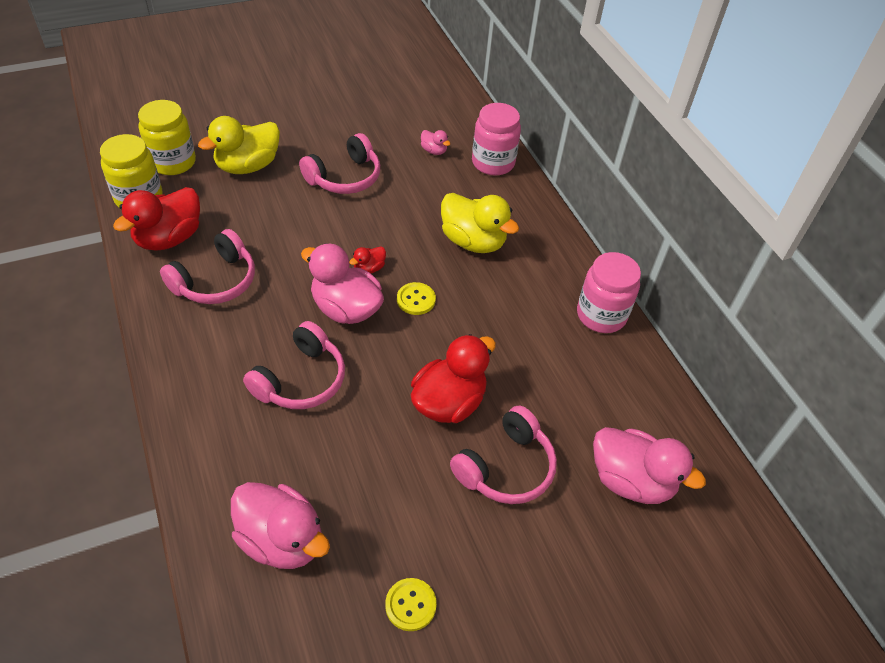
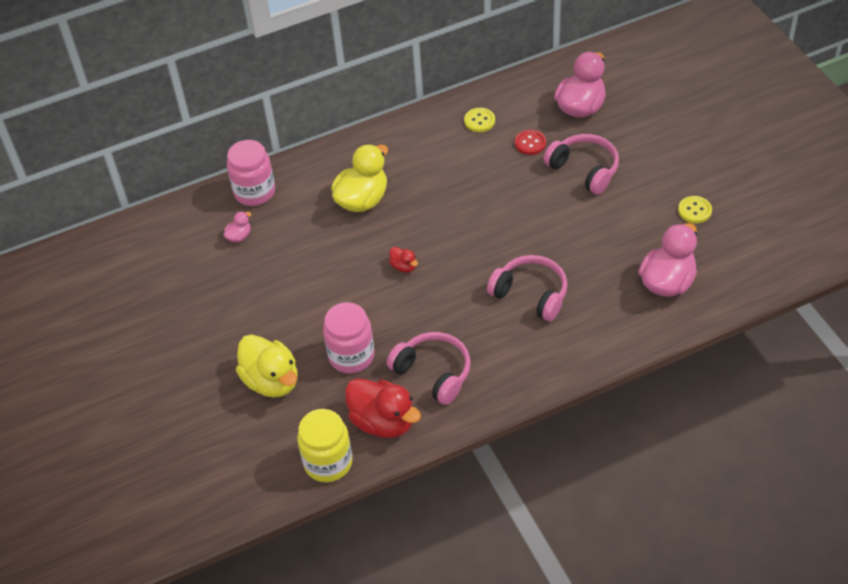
camera: 85 degrees left, 0 degrees up
(173, 162) = (270, 447): yellow jar -> none
(344, 177) = (283, 300): pink headphones -> none
(346, 309) = (452, 276): pink duck -> none
(416, 300) = (436, 232): yellow button -> yellow button (479, 121)
(449, 402) = (535, 203): red duck -> none
(558, 410) = (530, 143): none -> red button
(601, 315) = (435, 120): pink jar -> pink jar (351, 356)

